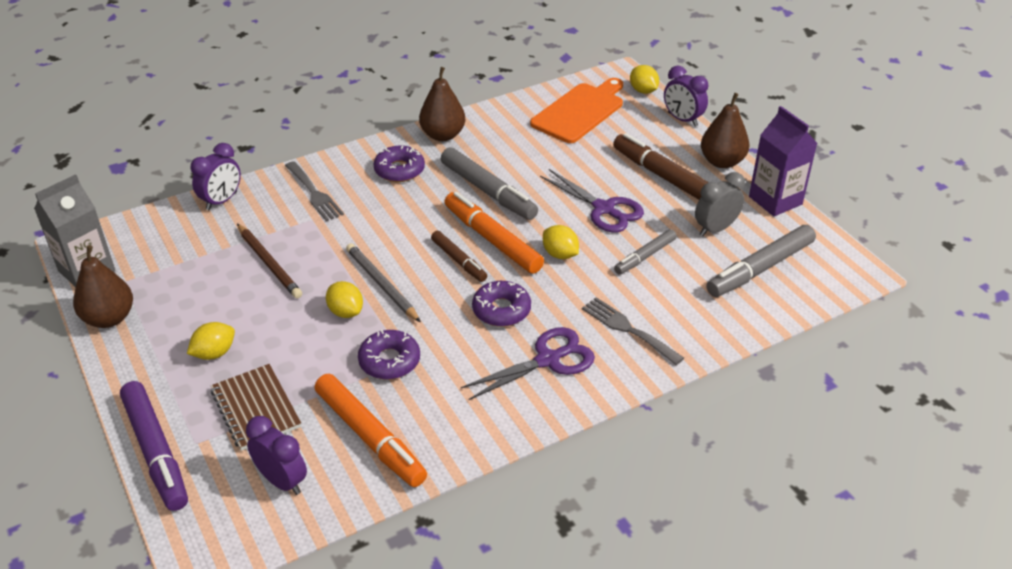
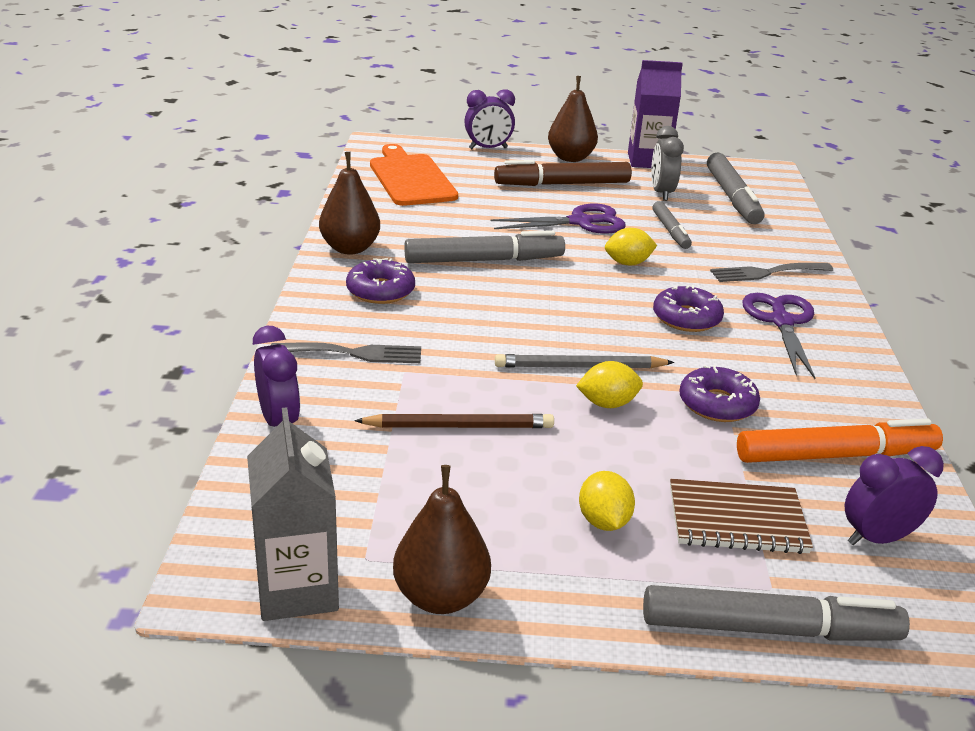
camera: 60 degrees left, 10 degrees down
(156, 452) = (769, 629): purple marker -> grey marker
(459, 261) = (584, 312): brown marker -> none
(492, 240) = (568, 285): orange marker -> none
(643, 91) = (419, 145): yellow lemon -> none

